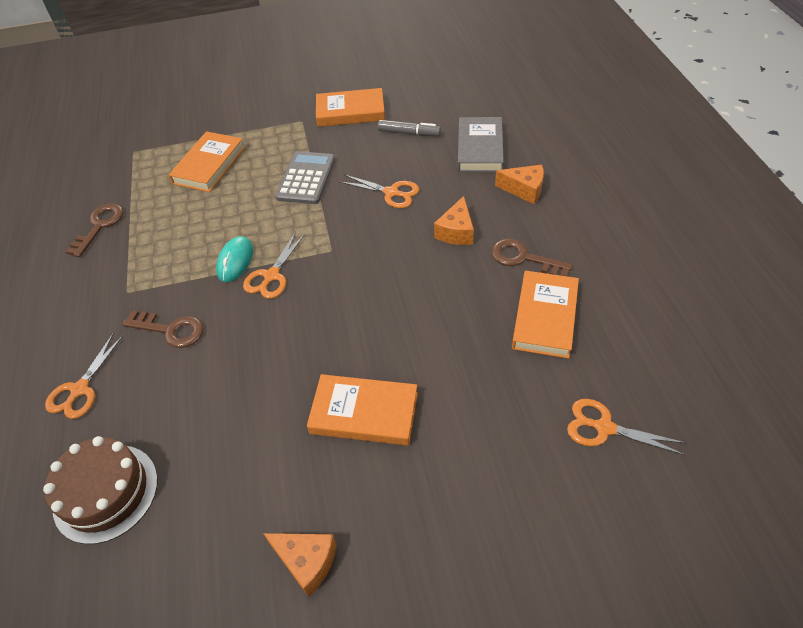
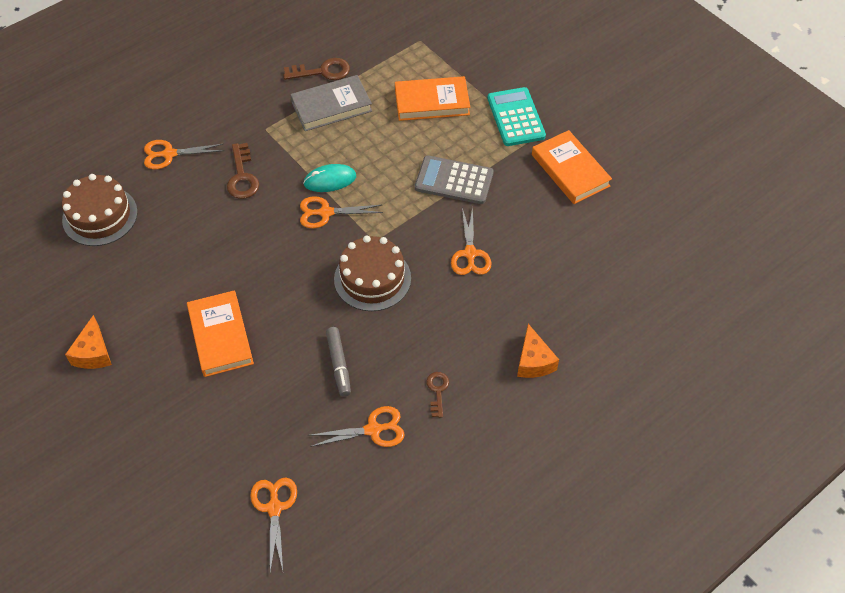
camera: 60 degrees right, 5 degrees up
(272, 123) = (516, 117): none -> turquoise calculator
(306, 178) = (454, 180): grey calculator -> grey calculator turned 150 degrees counterclockwise
(373, 265) = (372, 278): none -> brown cake
(409, 133) = (565, 232): grey marker -> grey marker (339, 364)
(456, 231) = (445, 325): orange cheese -> none
(479, 148) = (576, 301): grey book -> grey book (331, 106)
(524, 258) = (437, 391): brown key -> brown key, size x0.62
(544, 317) = (373, 430): orange book -> orange scissors

